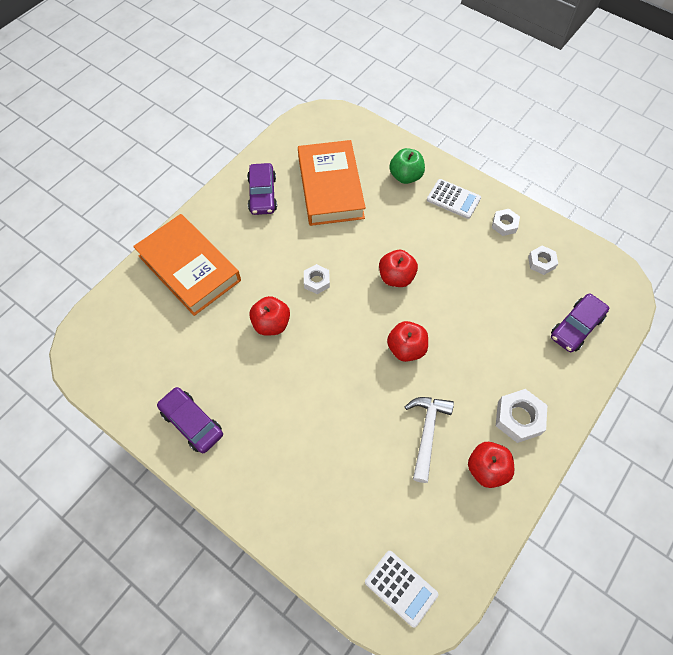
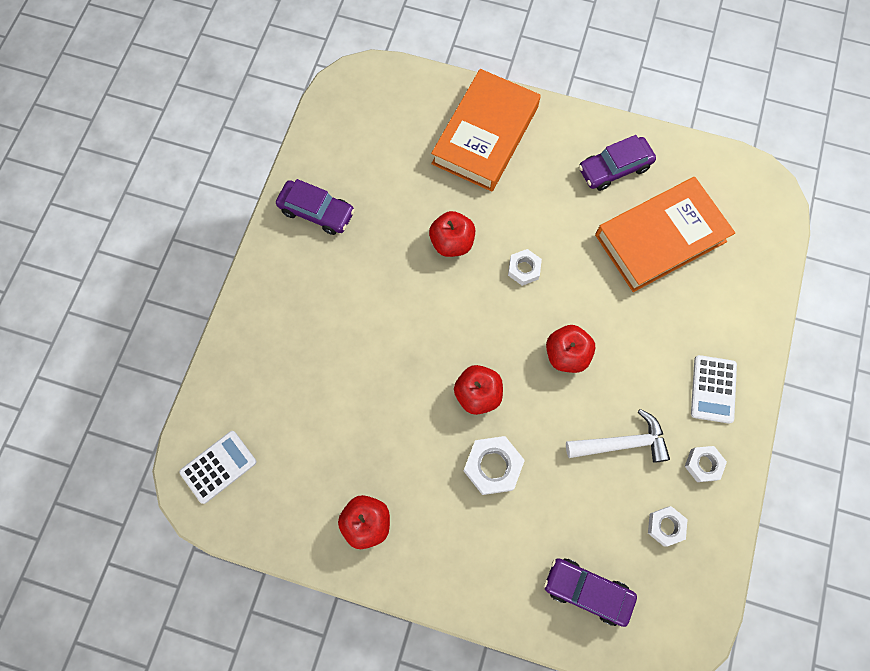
camera: 70 degrees right, 10 degrees up
(192, 422) = (316, 212): purple car -> purple car turned 90 degrees clockwise
(401, 588) = (218, 467): white calculator -> white calculator turned 150 degrees counterclockwise
(405, 176) = (720, 320): green apple -> none
(427, 432) = (386, 446): white hammer -> white hammer (622, 443)
(519, 418) = (439, 545): white nut -> white nut (492, 466)

